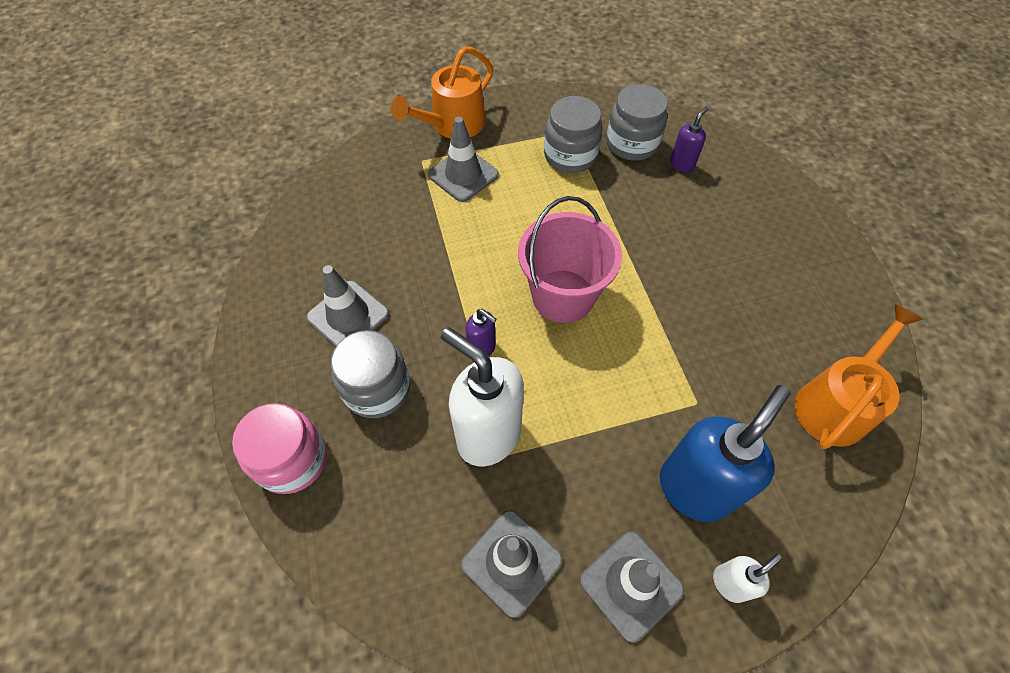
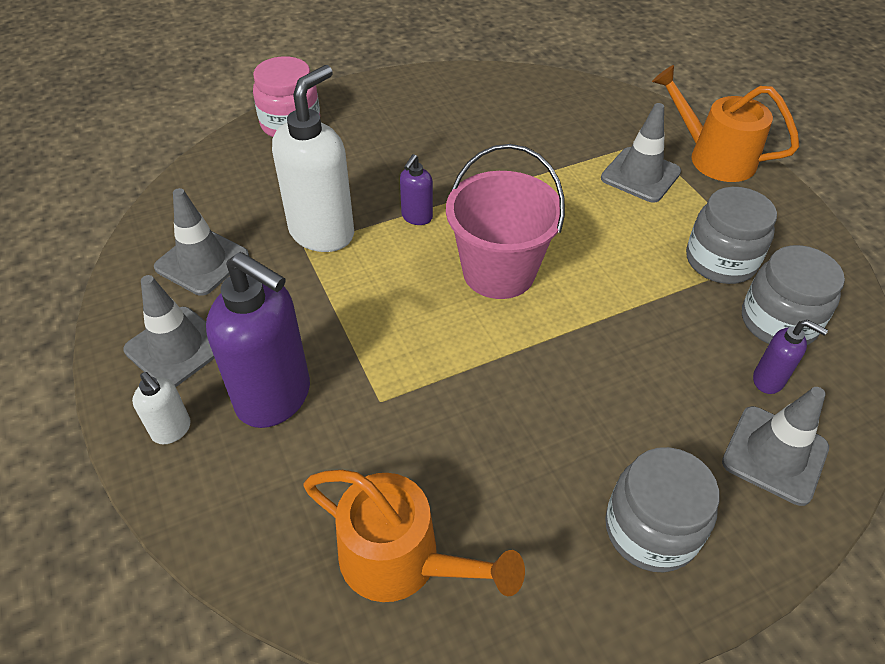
camera: 80 degrees right, 10 degrees down
(348, 316) = (433, 128): grey traffic cone -> grey traffic cone (774, 455)
(377, 388) = (361, 157): grey jar -> grey jar (651, 529)
(694, 488) = (275, 398): blue soap dispenser -> purple soap dispenser

